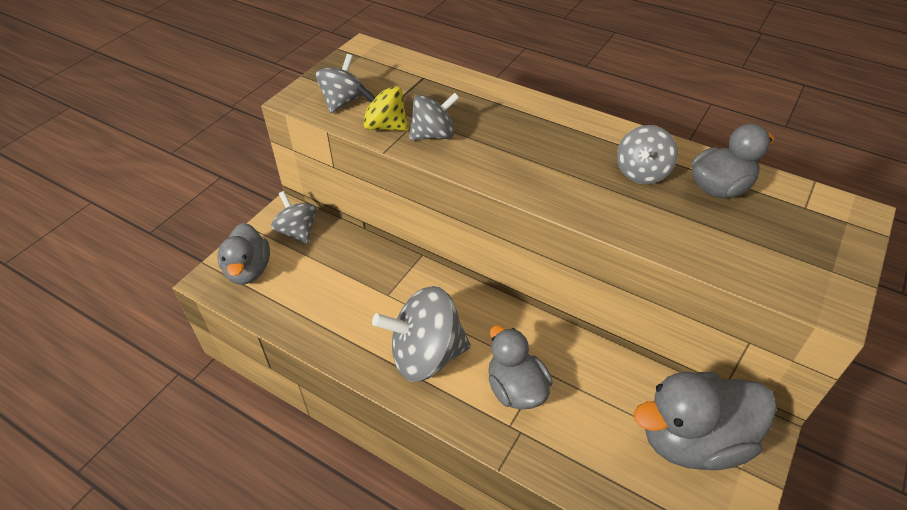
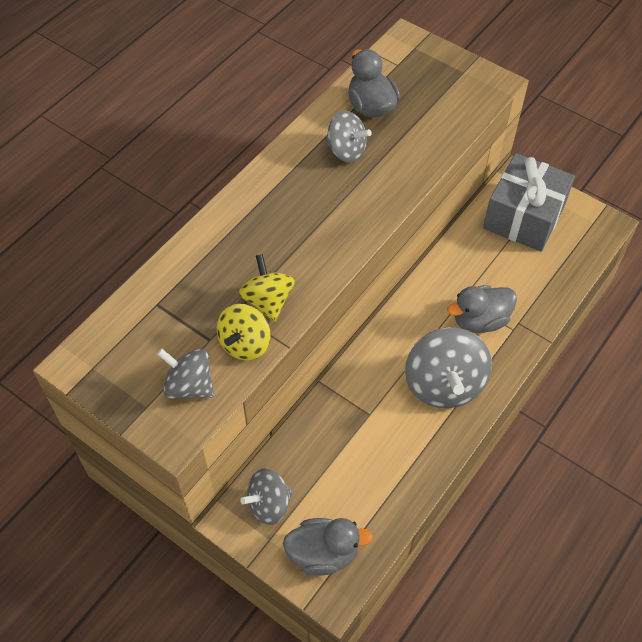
camera: 85 degrees left, 10 degrees up
(433, 135) = (268, 301): grey spinning top -> yellow spinning top
(693, 440) = (523, 217): grey duck -> grey gift

